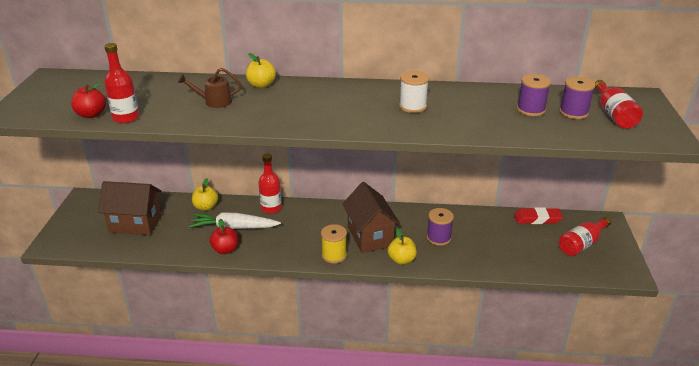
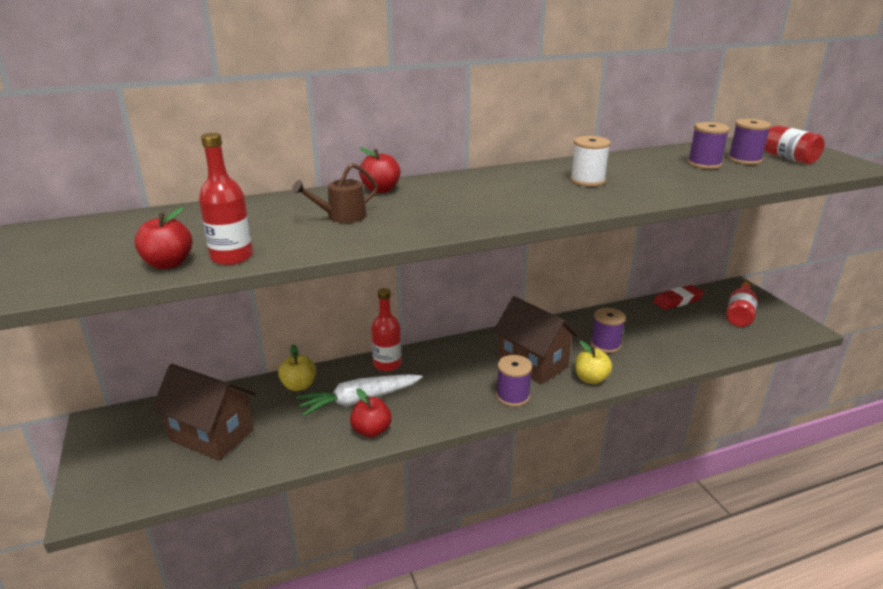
camera: 25 degrees left, 5 degrees down
(135, 224) = (212, 435): brown house -> brown house turned 45 degrees clockwise
(261, 85) = (380, 190): yellow apple -> red apple
(334, 255) = (512, 396): yellow spool -> purple spool

